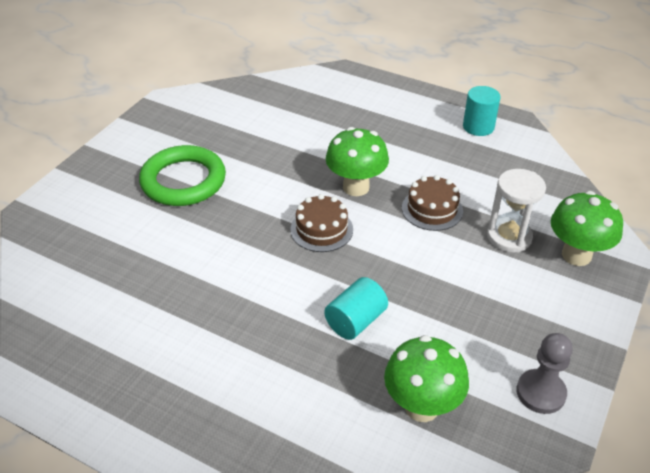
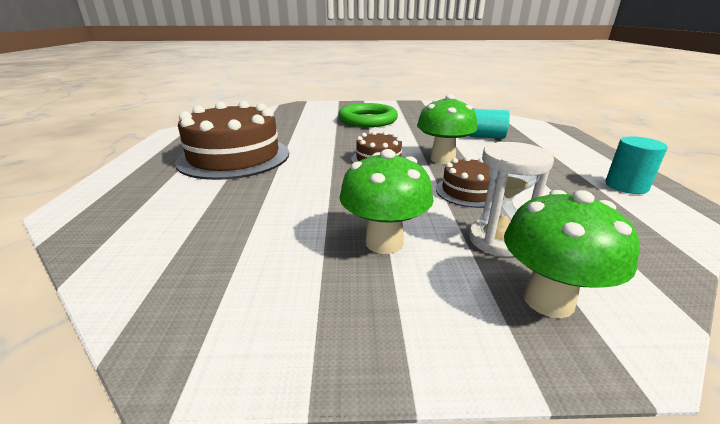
camera: 60 degrees right, 15 degrees down
(216, 343) = (234, 157): none -> brown cake
(355, 321) = (291, 192): turquoise cylinder -> turquoise cylinder (486, 137)
(422, 406) = (203, 245): green mushroom -> green mushroom (384, 242)
(540, 393) = (259, 327): grey pawn -> none

